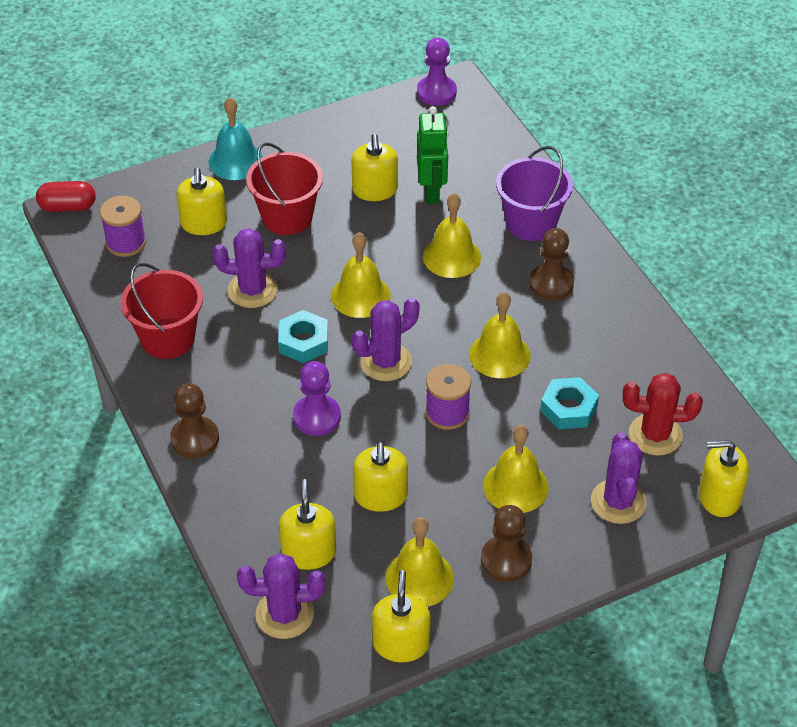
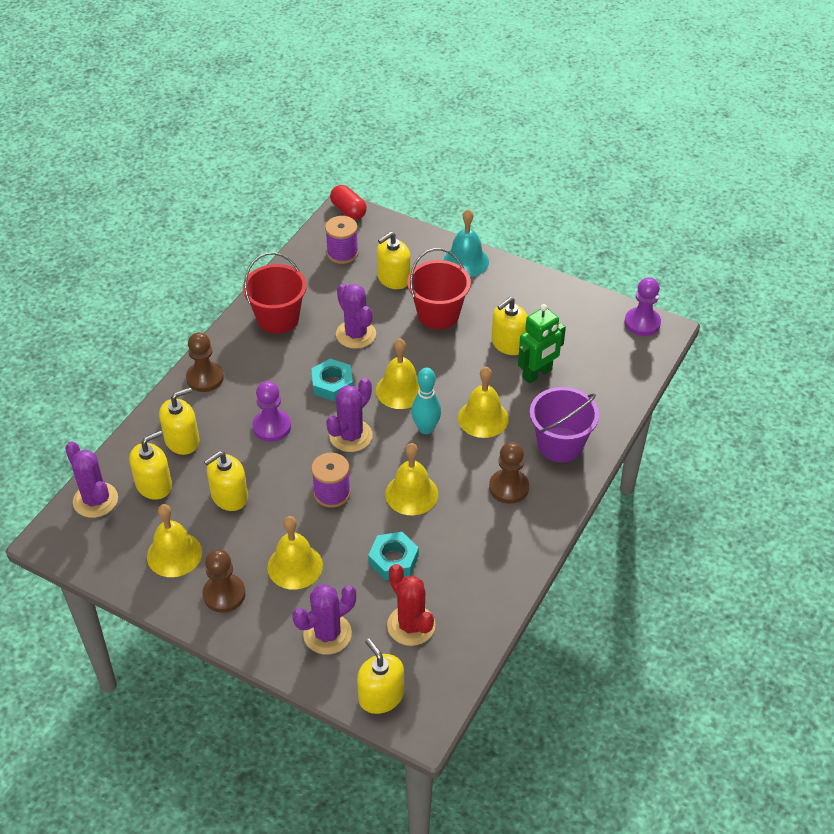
camera: 55 degrees right, 0 degrees up
(386, 362) = (351, 436): purple cactus -> purple cactus turned 75 degrees counterclockwise
(401, 643) = (112, 573): yellow soap dispenser -> yellow soap dispenser (182, 440)
(427, 303) = (426, 428): none -> turquoise bowling pin

